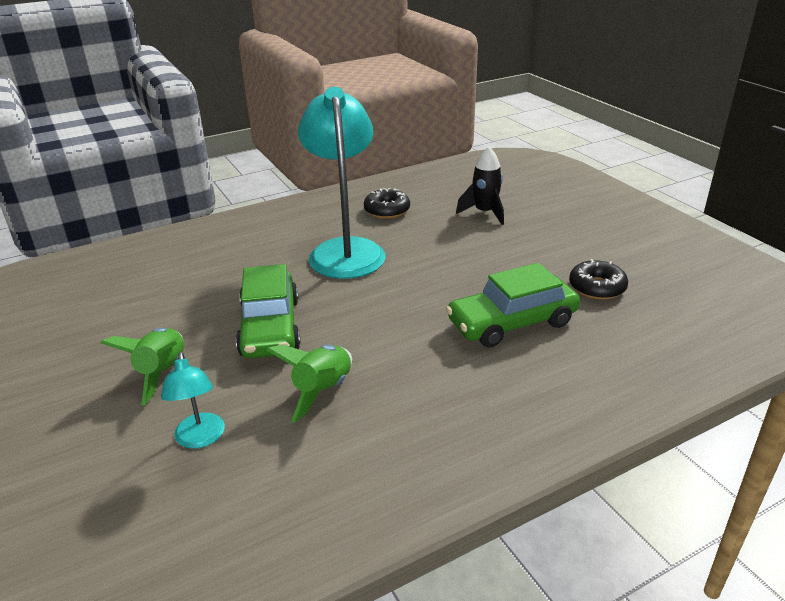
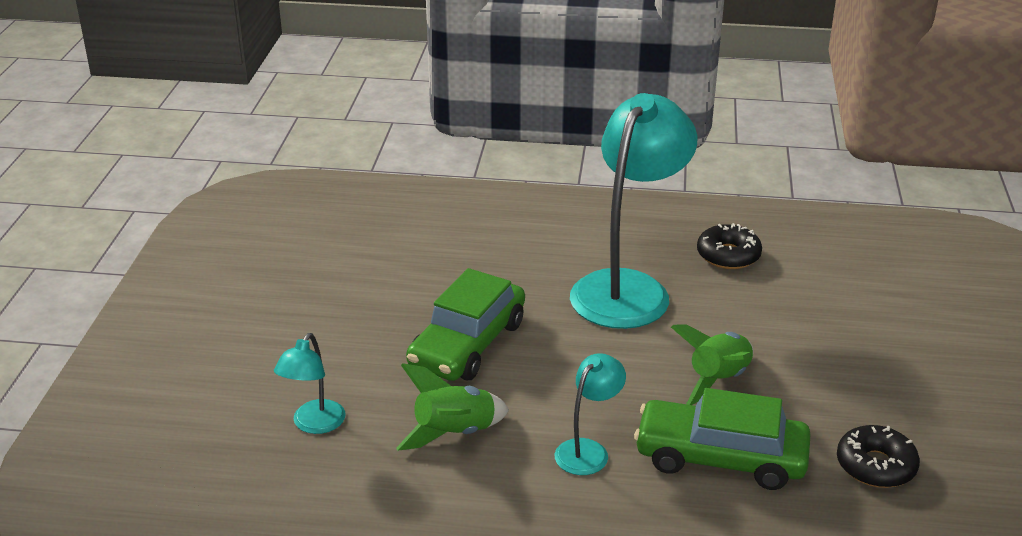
camera: 35 degrees right, 0 degrees up
(162, 372) = (335, 346): green rocket -> green rocket (718, 380)
(428, 357) = (588, 450): none -> turquoise lamp
(484, 213) = (848, 307): black rocket -> none

